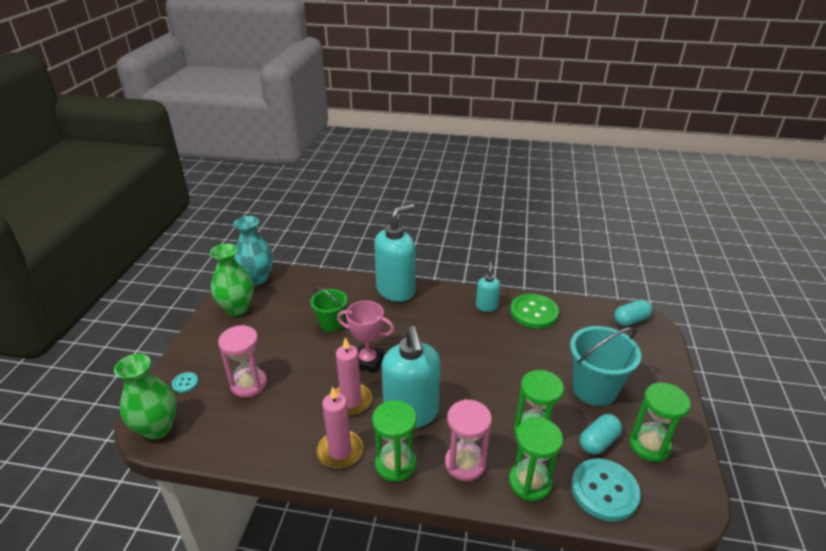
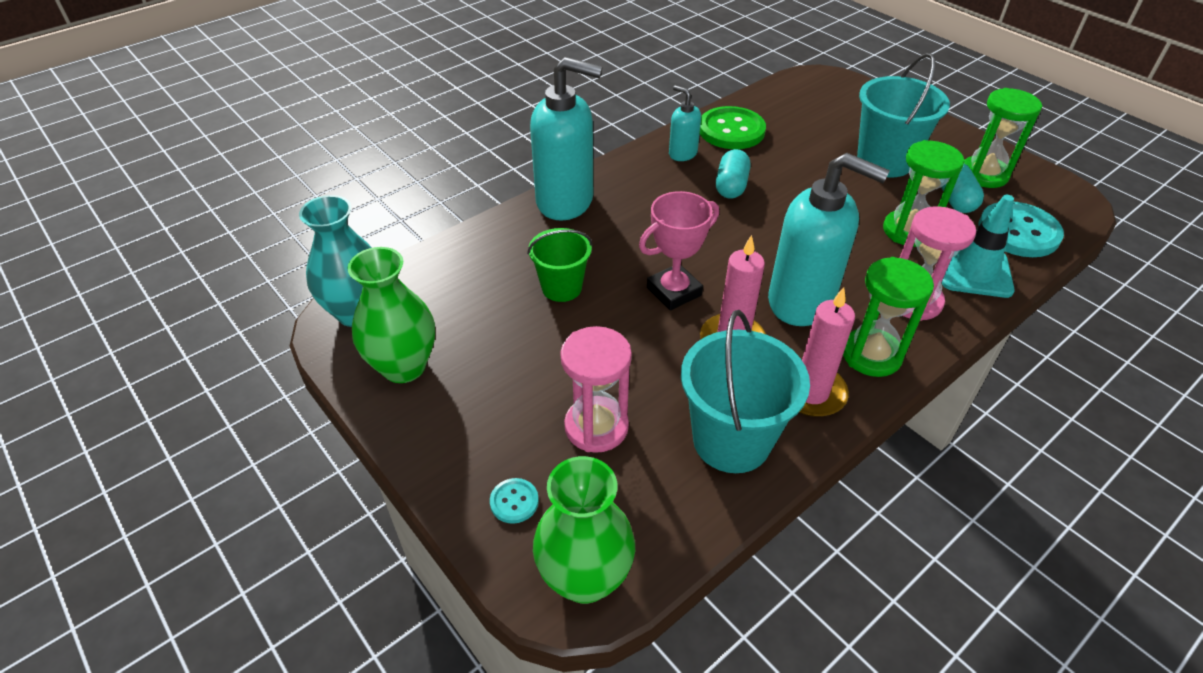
camera: 50 degrees left, 10 degrees up
(278, 436) = (731, 440): none -> turquoise bucket
(396, 290) = (565, 201): turquoise soap dispenser -> turquoise soap dispenser turned 105 degrees clockwise
(530, 482) = (974, 271): green hourglass -> turquoise traffic cone
(630, 320) = (811, 85): turquoise capsule -> turquoise capsule (731, 186)

